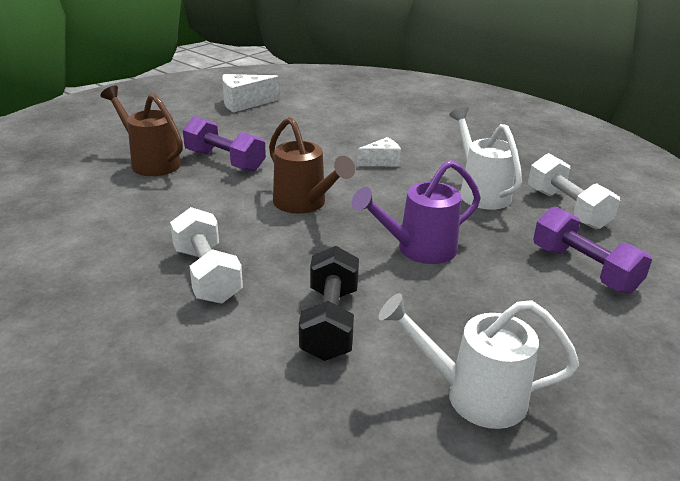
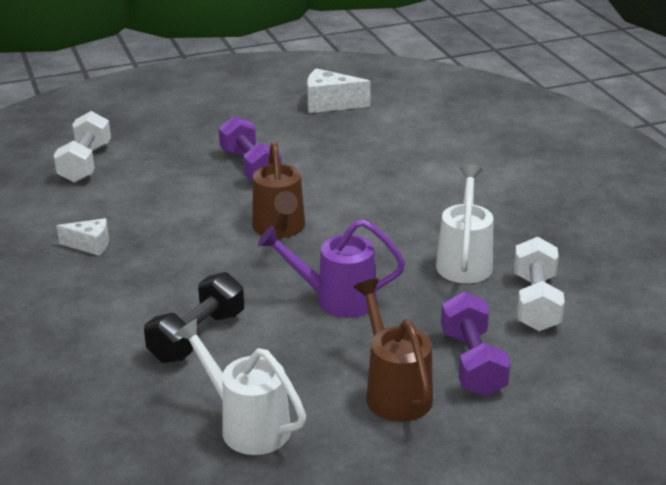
camera: 30 degrees right, 0 degrees up
(151, 162) = (185, 153): brown watering can -> brown watering can (394, 392)
(207, 274) = (141, 270): white dumbbell -> white dumbbell (85, 163)
(381, 162) = (400, 203): white cheese -> white cheese (90, 245)

